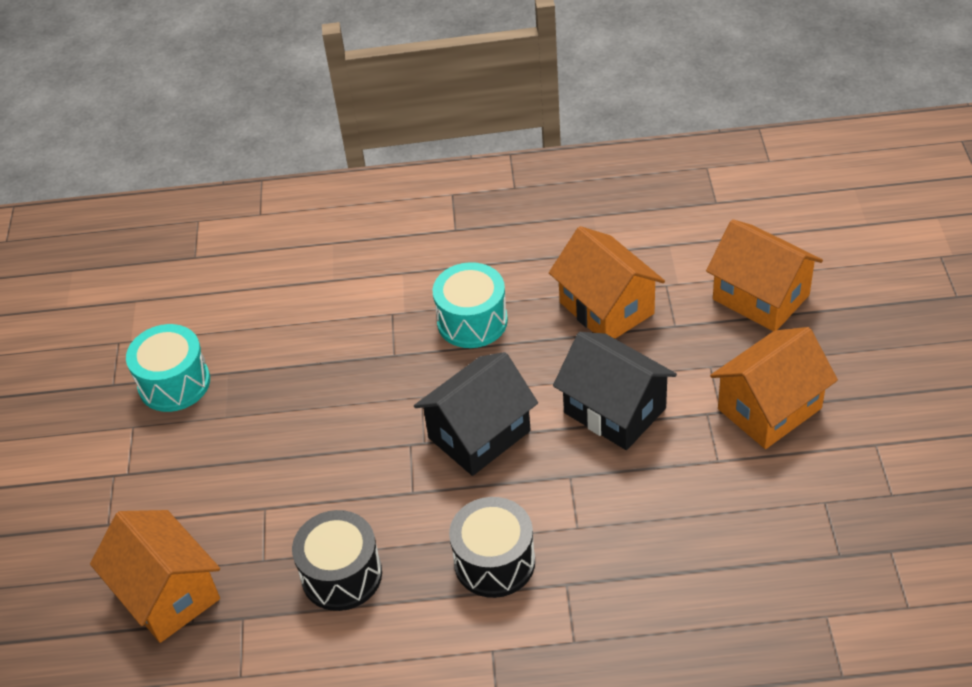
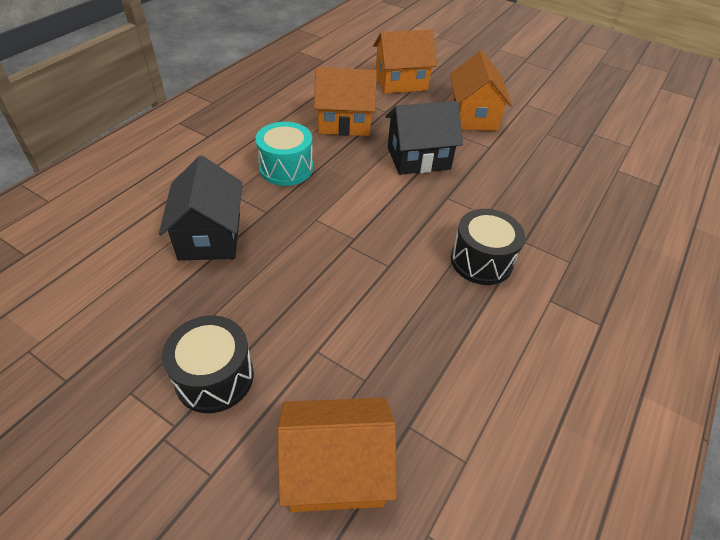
camera: 60 degrees left, 0 degrees up
(174, 383) = (126, 337): turquoise drum -> none
(341, 575) = (423, 340): black drum -> black drum (214, 377)
(479, 434) = (376, 213): black house -> black house (210, 236)

